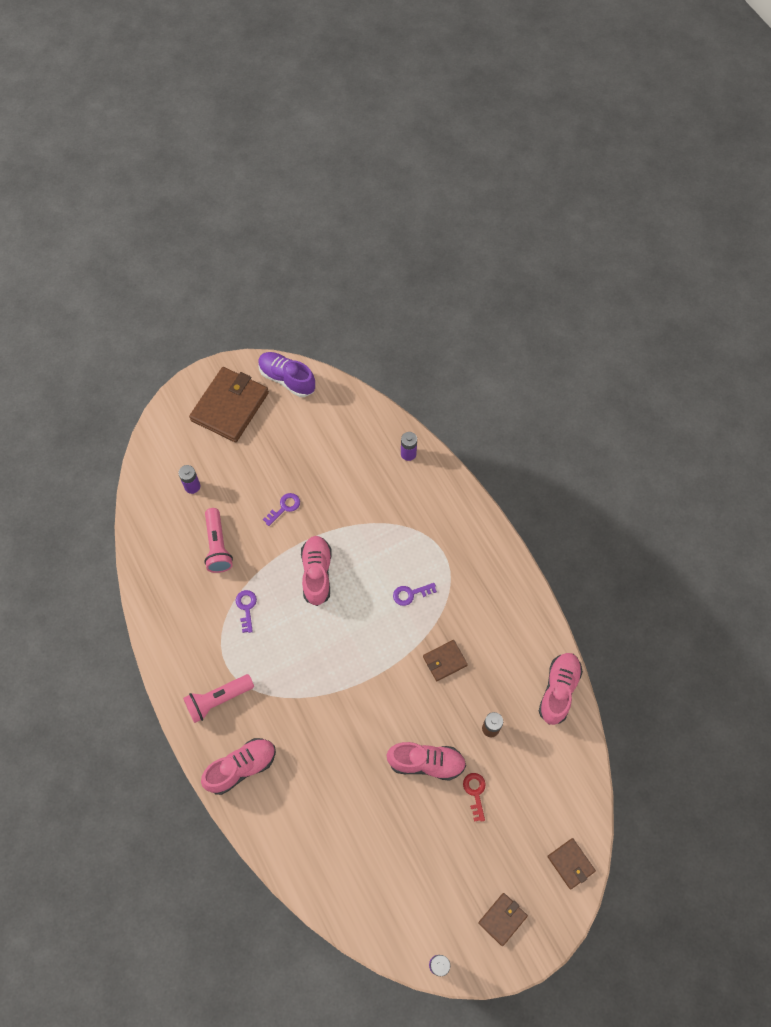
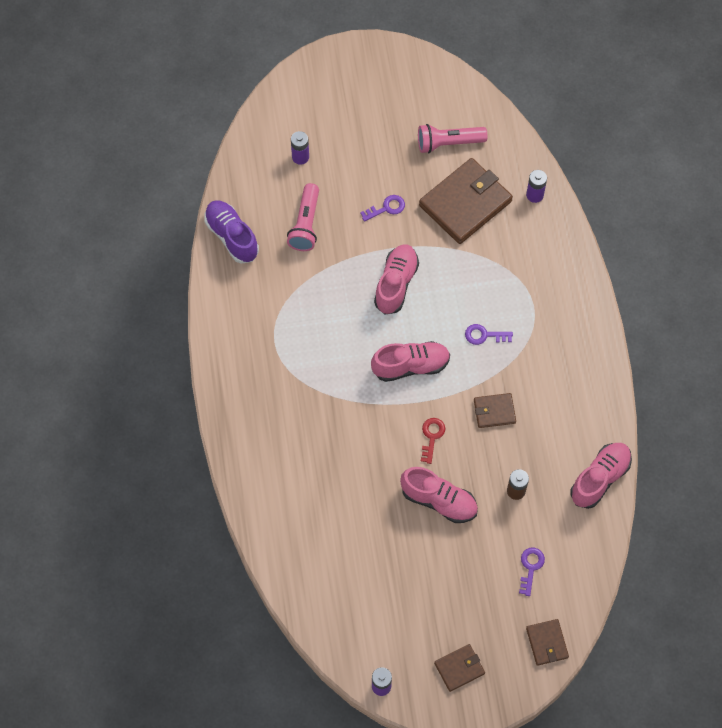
camera: 20 degrees right, 0 degrees up
(218, 700) = (255, 372): pink flashlight -> pink flashlight (448, 143)
(230, 406) = (366, 88): brown wallet -> brown wallet (465, 203)
(241, 768) = (256, 443): pink shoe -> pink shoe (410, 366)
(246, 608) = (313, 294): purple key -> purple key (530, 567)
(287, 379) = (436, 78): purple shoe -> purple shoe (232, 236)
(475, 792) = (477, 545): red key -> red key (432, 437)

